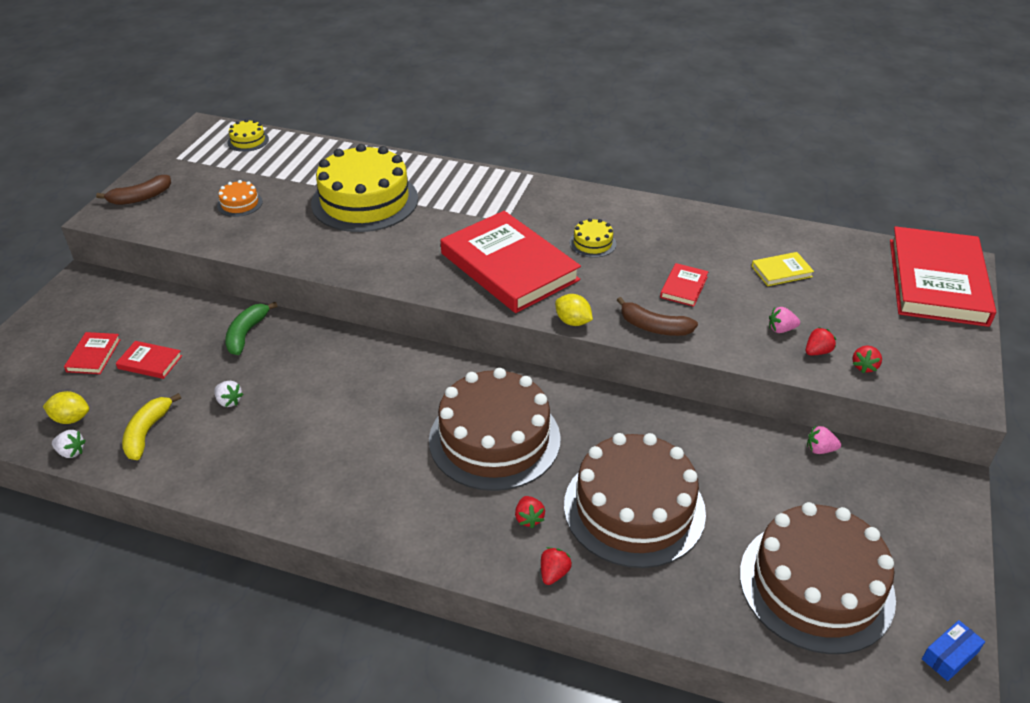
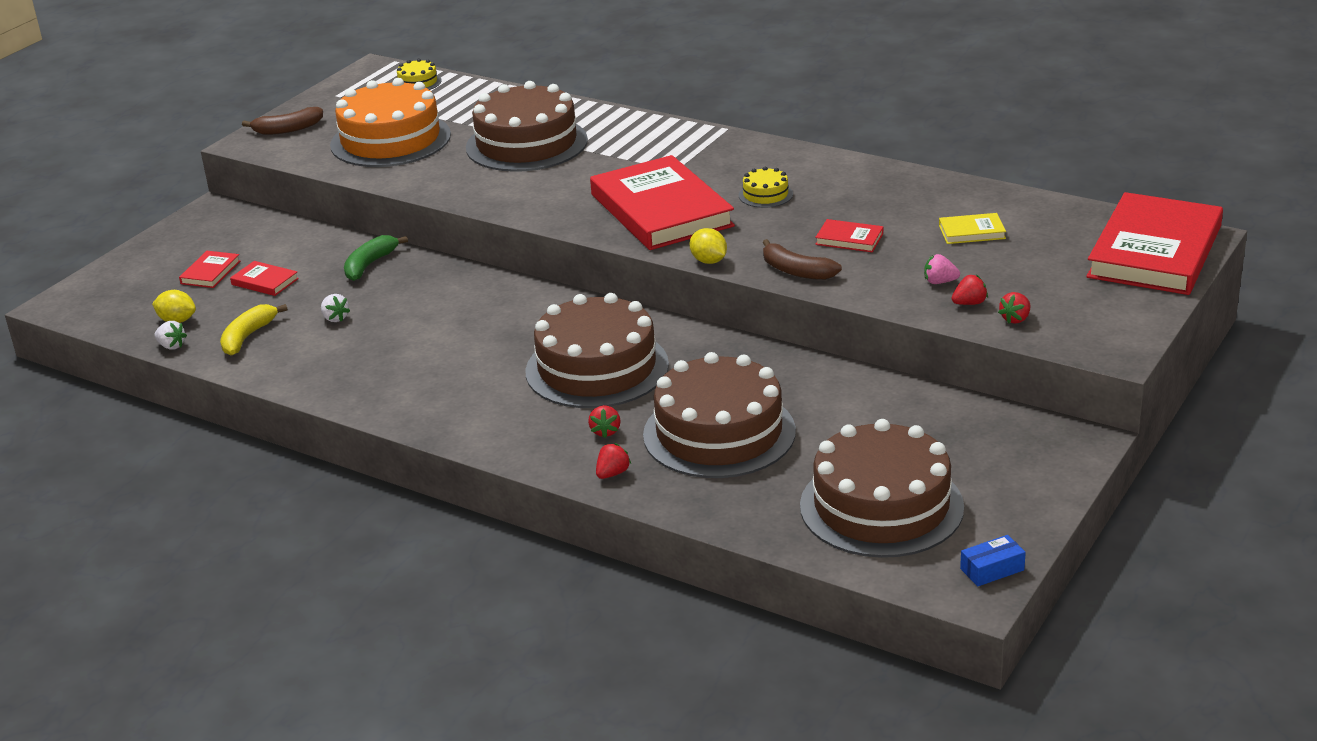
camera: 15 degrees right, 10 degrees down
(240, 204) = (390, 140): orange cake -> orange cake, size x2.40
(365, 201) = (526, 144): yellow cake -> brown cake
(684, 287) = (849, 239): red book -> red book turned 75 degrees clockwise
(820, 449) = (950, 403): pink strawberry -> none

